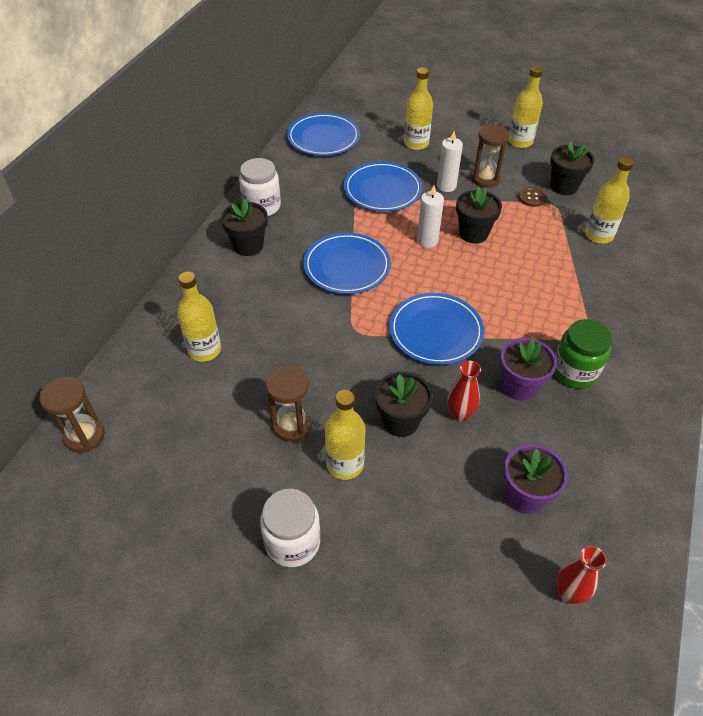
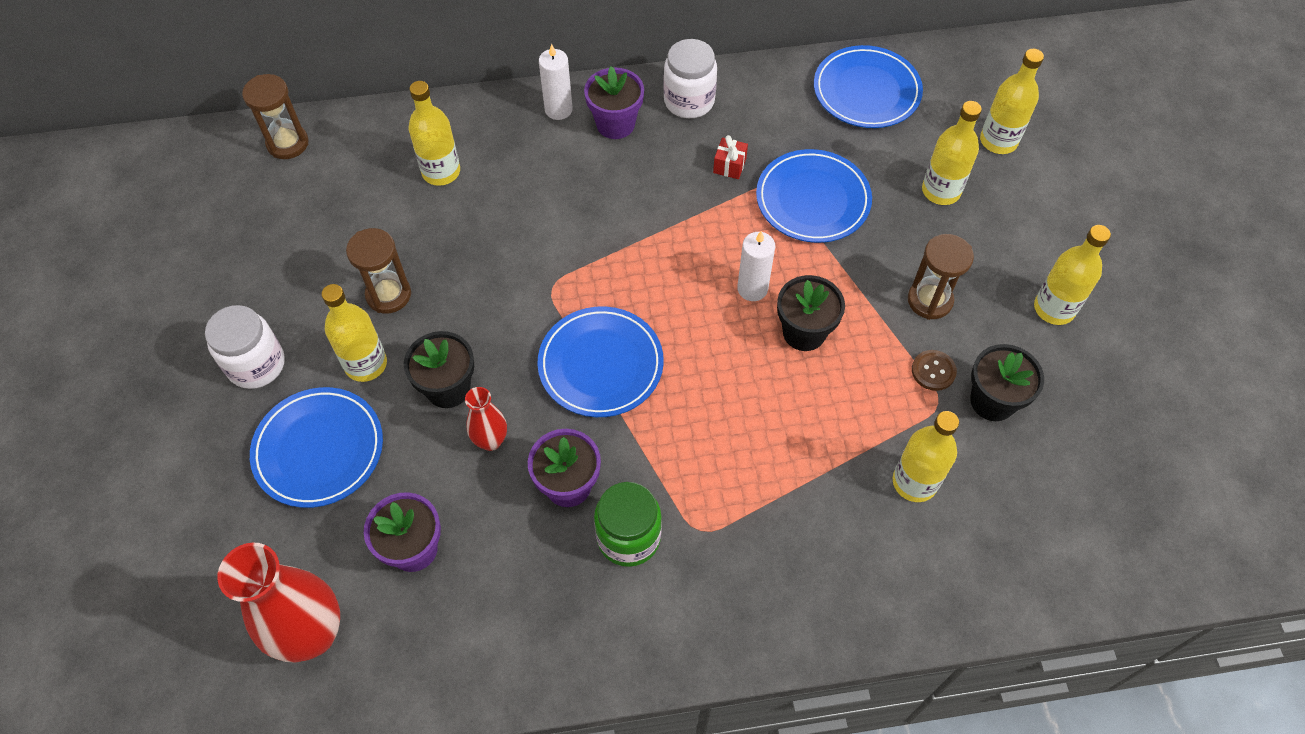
camera: 60 degrees right, 10 degrees up
(248, 246) = (615, 124): black flower pot -> purple flower pot
(328, 211) = (729, 166): none -> red gift
(347, 266) = (647, 230): blue plate -> blue plate (319, 449)
(400, 111) = (998, 141): none -> yellow bottle
(446, 186) = (877, 263): white candle -> white candle (558, 109)
(568, 593) = (312, 634): red vase -> red vase, size x1.94

